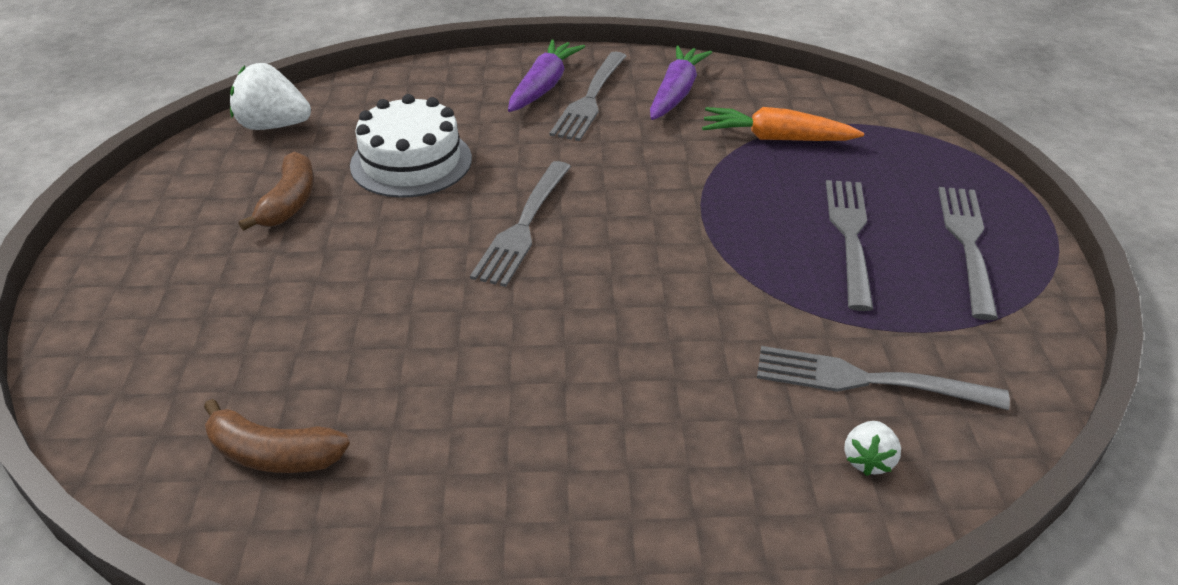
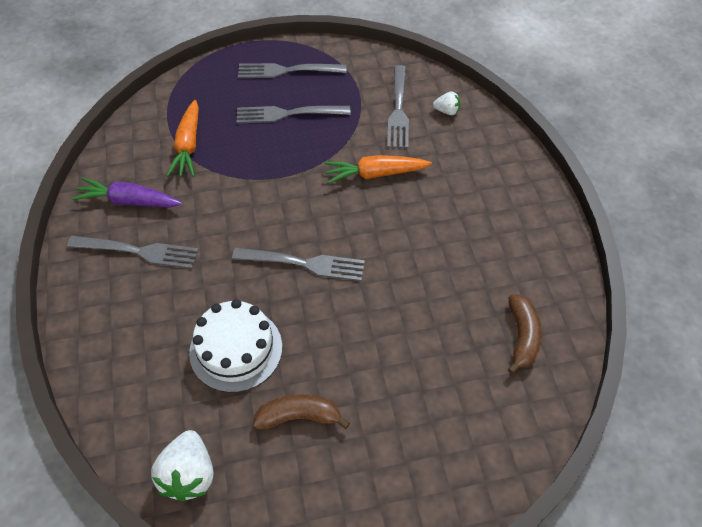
camera: 100 degrees left, 15 degrees up
(543, 86) = (118, 285): purple carrot -> none
(693, 324) = (375, 174): none -> orange carrot

